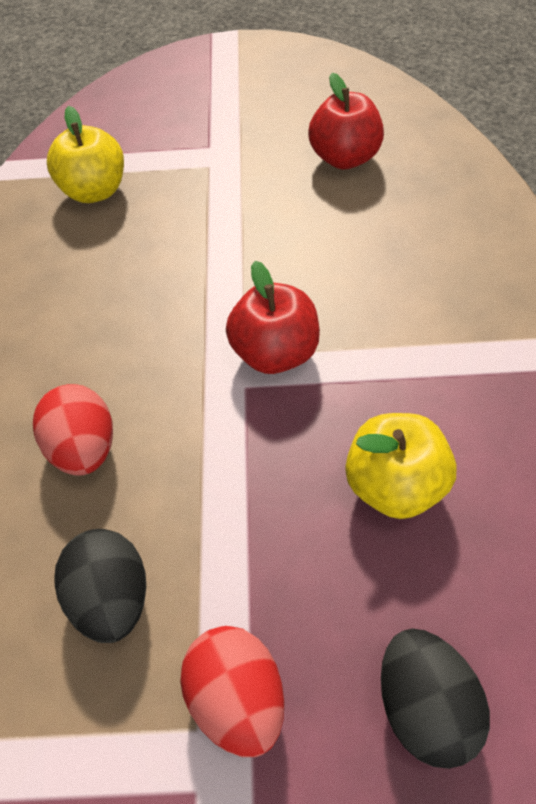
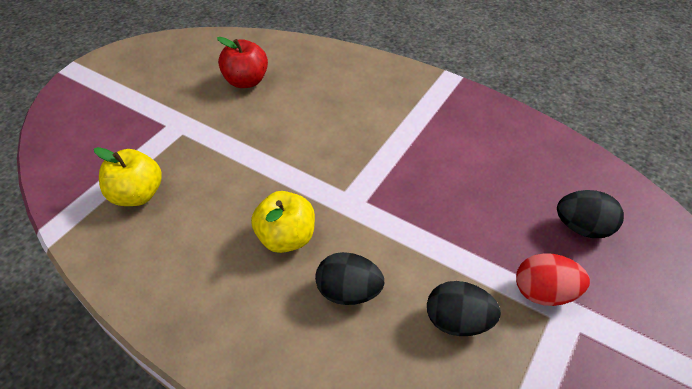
camera: 60 degrees left, 5 degrees down
(84, 449) = (348, 292): red egg -> black egg
(275, 354) = (355, 178): red apple -> none
(395, 486) = (470, 178): yellow apple -> yellow apple (286, 238)

